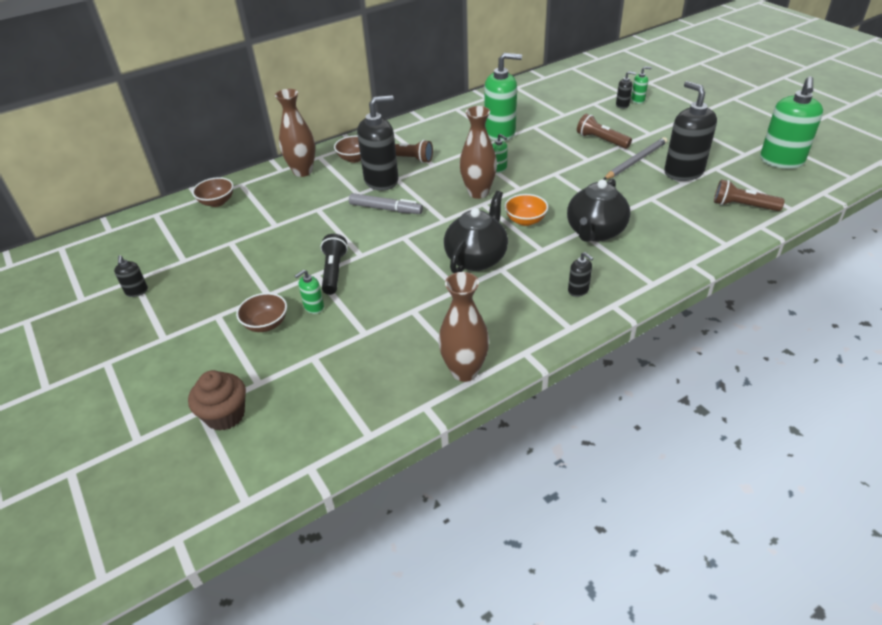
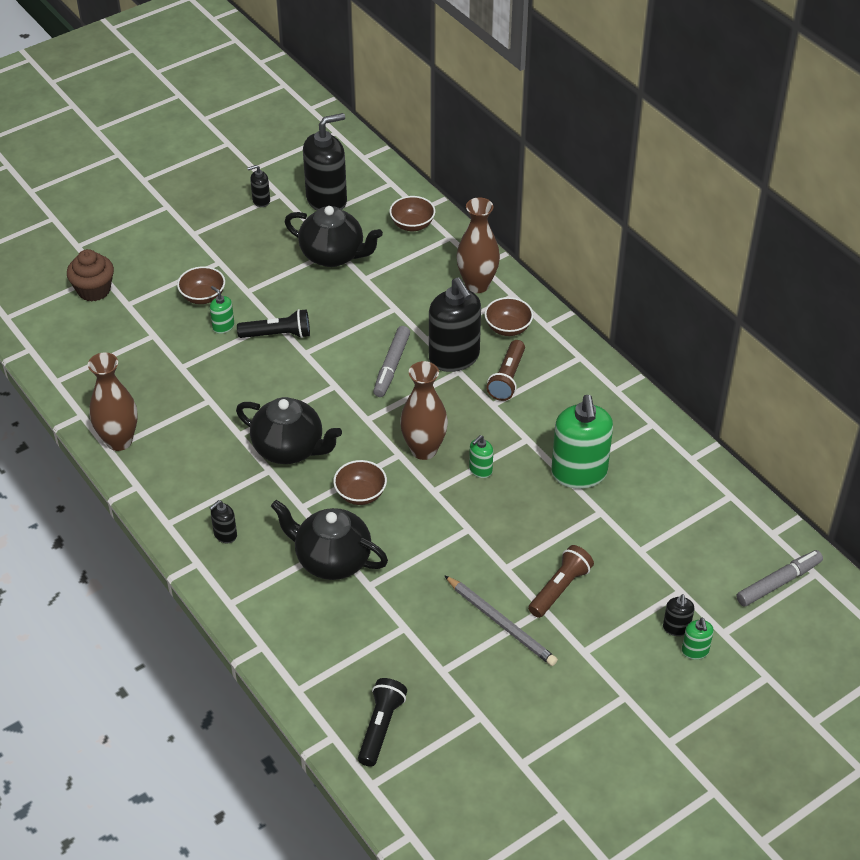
camera: 85 degrees right, 5 degrees up
(238, 243) = (333, 255): none -> black teapot
(525, 220) = (360, 494): orange bowl -> brown bowl
(581, 77) = (778, 583): none -> grey marker
(683, 172) = (470, 675): black soap dispenser -> black soap dispenser (327, 200)
(742, 206) = (381, 727): brown flashlight -> black flashlight
(781, 161) = (500, 806): green soap dispenser -> none

